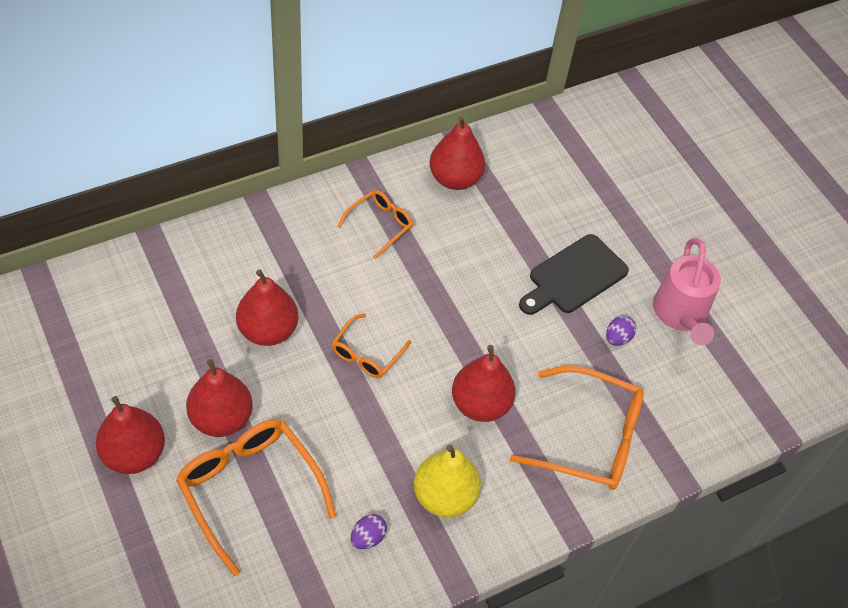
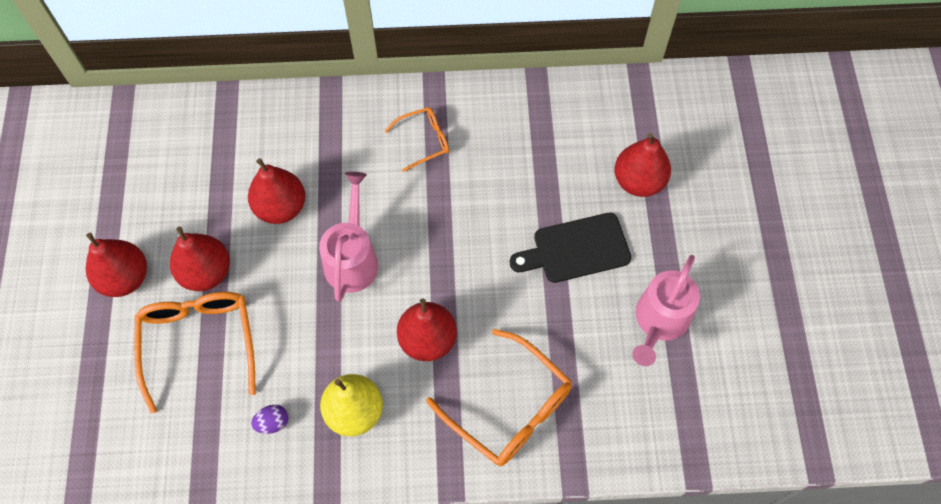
camera: 30 degrees right, 10 degrees up
(366, 354) = (352, 258): orange glasses -> pink watering can
(454, 179) = (513, 117): red pear -> red pear (638, 181)
(617, 338) = (586, 323): purple egg -> none

